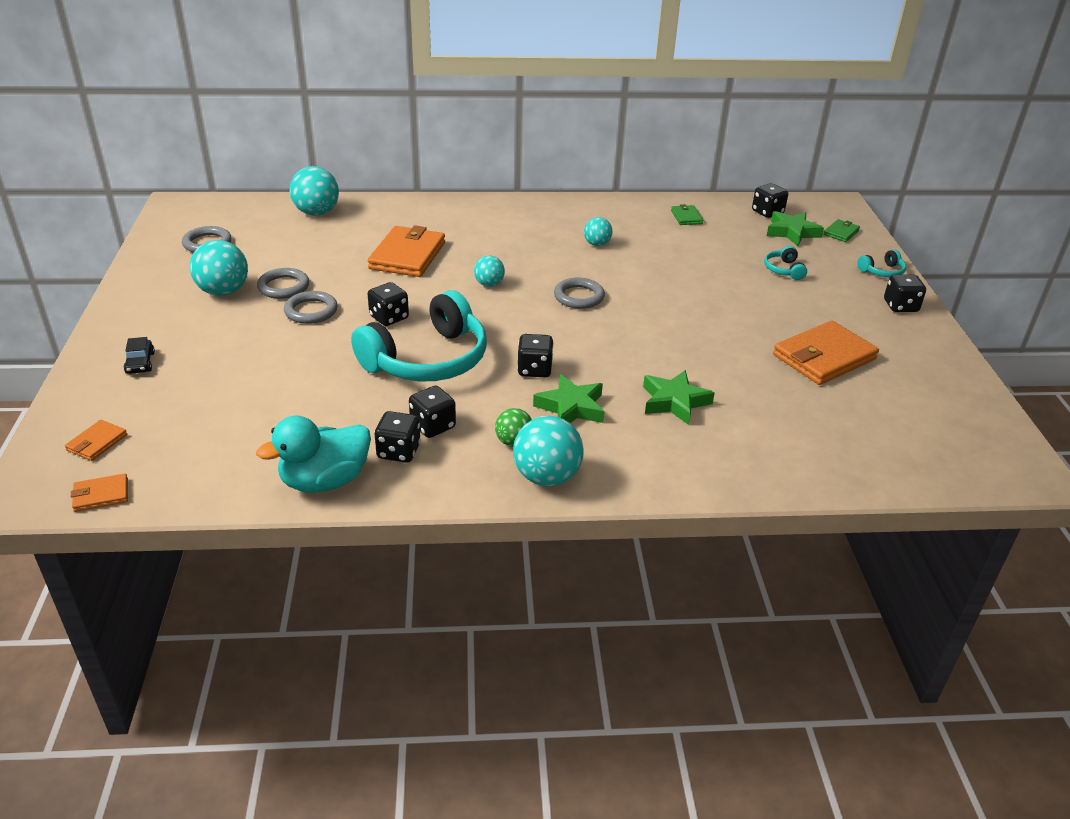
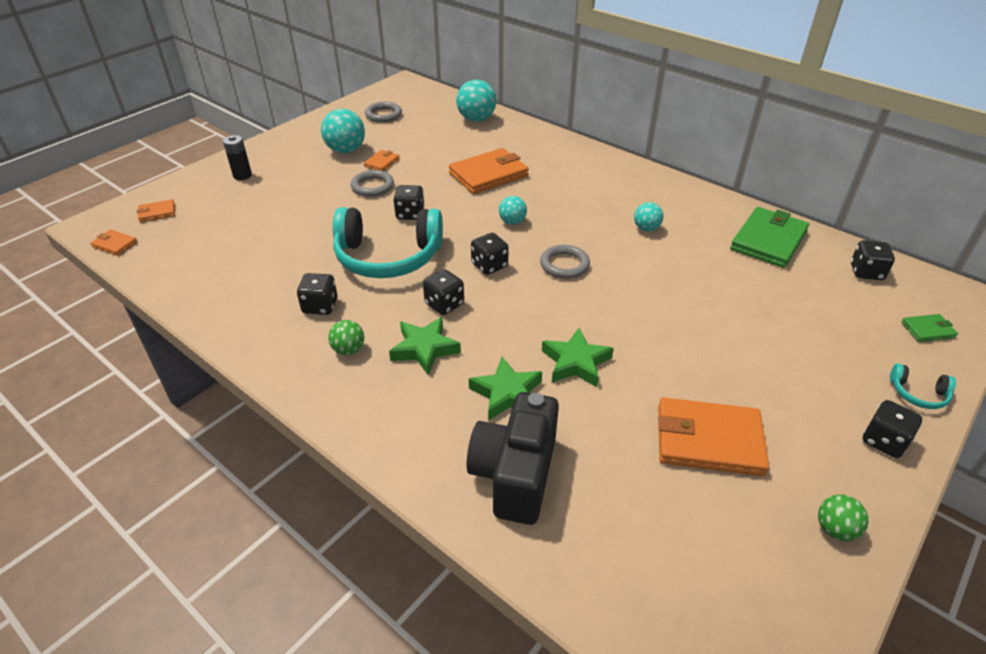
camera: 45 degrees right, 5 degrees up
(140, 363) = (242, 175): black car -> black battery
(283, 287) = (382, 162): grey ring -> orange wallet
(325, 481) = (212, 304): turquoise duck -> none
(398, 451) = (276, 311): black dice -> black dice (489, 265)
(546, 477) = (328, 390): turquoise ball -> none
(686, 217) = (768, 240): green wallet -> green wallet, size x2.10
(754, 444) = (515, 474): none -> black camera
(784, 270) = (797, 335): turquoise headphones -> none
(792, 232) = (865, 303): green star -> green star (575, 362)
(939, 365) = (835, 529): none -> green ball

